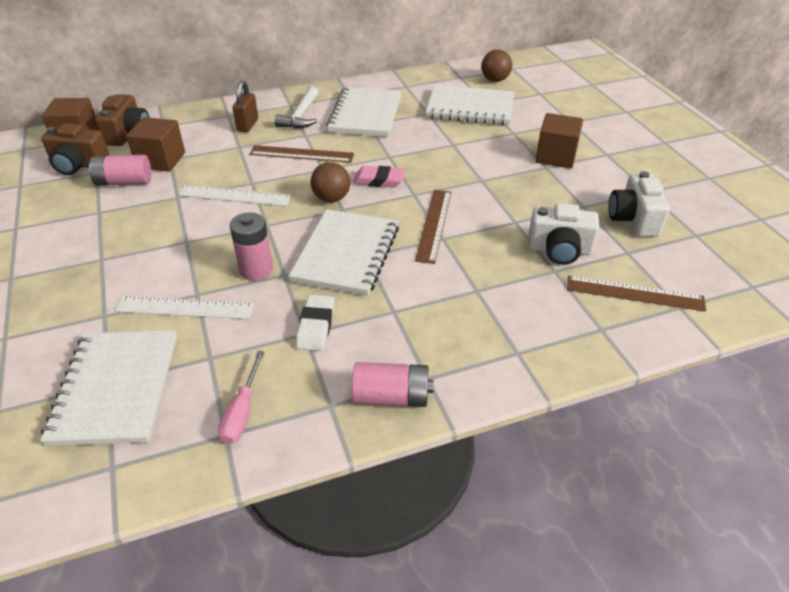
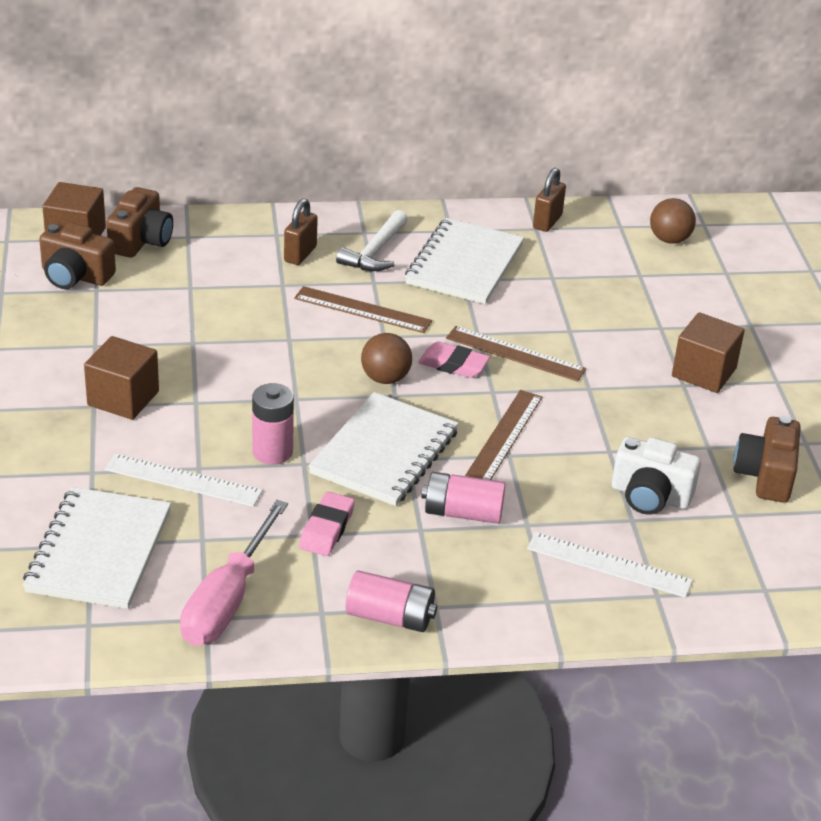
camera: 10 degrees right, 5 degrees down
(124, 182) = (129, 310): pink battery -> pink battery (463, 513)
(161, 160) = (179, 287): brown cube -> brown cube (123, 398)
(234, 196) = (264, 353): white ruler -> white ruler (609, 565)
(242, 412) = (227, 600): pink screwdriver -> pink screwdriver, size x1.73
(316, 326) = (327, 529): white eraser -> pink eraser
(412, 81) = (547, 222): none -> brown padlock
(470, 108) = (615, 279): white notebook -> none
(633, 219) = (765, 476): white camera -> brown camera
(634, 293) = (718, 564): brown ruler -> brown ruler (515, 354)

